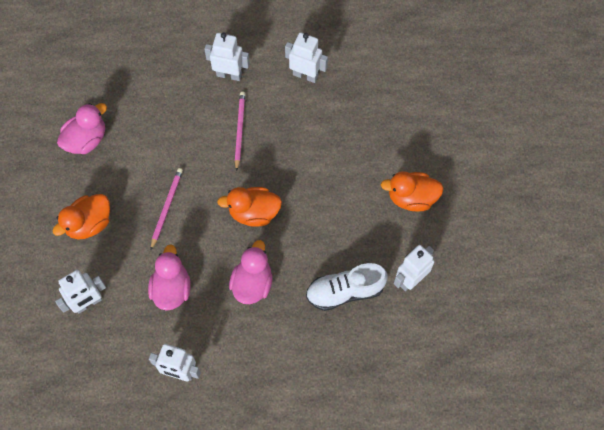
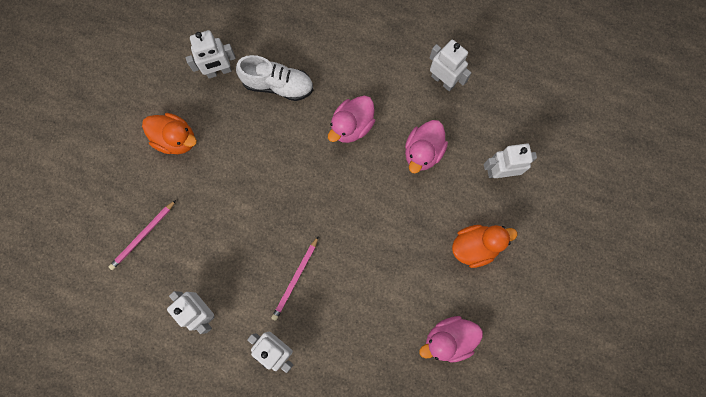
camera: 155 degrees left, 10 degrees up
(166, 207) = (397, 230): pink pencil -> pink pencil (143, 236)
(254, 213) = (321, 189): orange duck -> none

